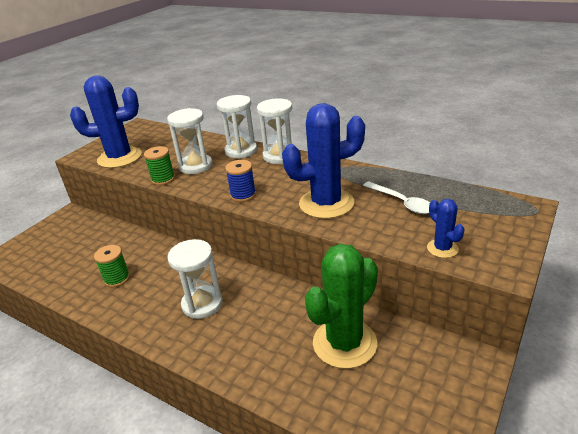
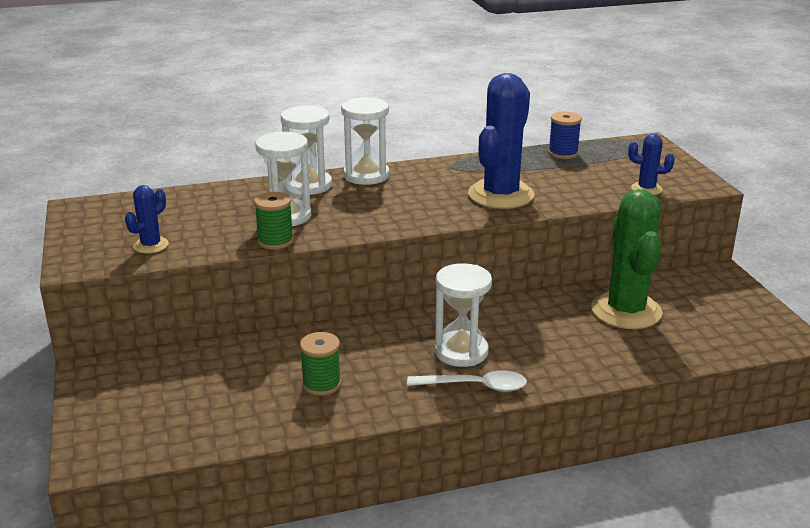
camera: 50 degrees left, 5 degrees down
(119, 158) = (151, 245): blue cactus -> blue cactus, size x0.47
(243, 195) = (406, 219): blue spool -> blue spool (563, 153)
(401, 202) = (559, 171): white spoon -> white spoon (475, 386)

